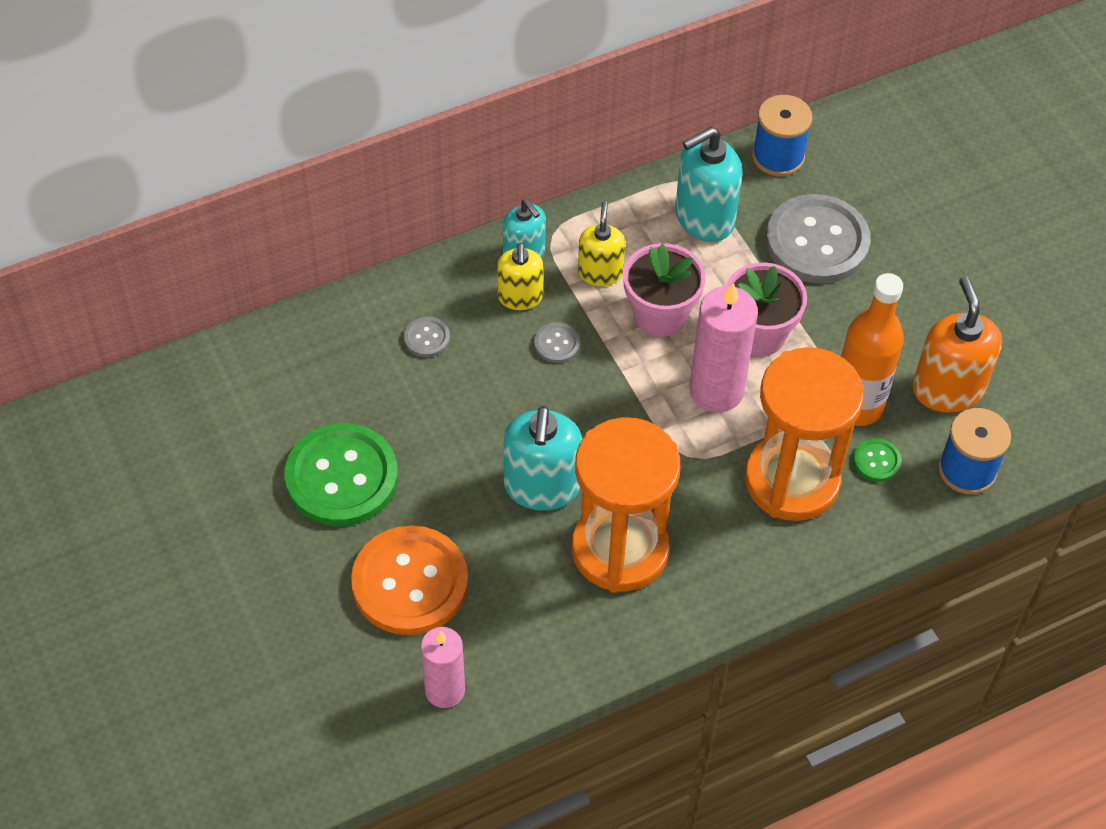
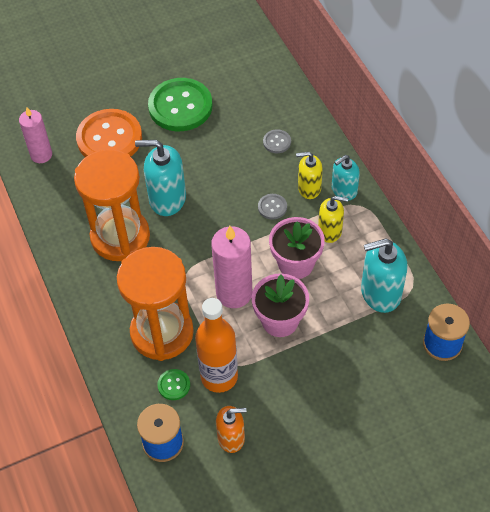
camera: 95 degrees right, 0 degrees up
(704, 218) = (380, 293): turquoise soap dispenser -> turquoise soap dispenser turned 75 degrees counterclockwise
(817, 242) = (362, 363): grey button -> none
(947, 389) = (231, 438): orange soap dispenser -> orange soap dispenser, size x0.63

